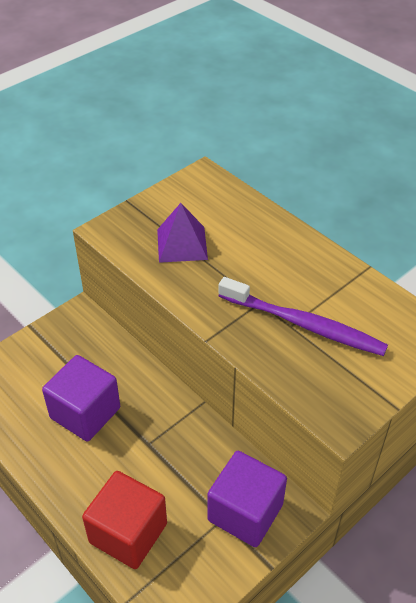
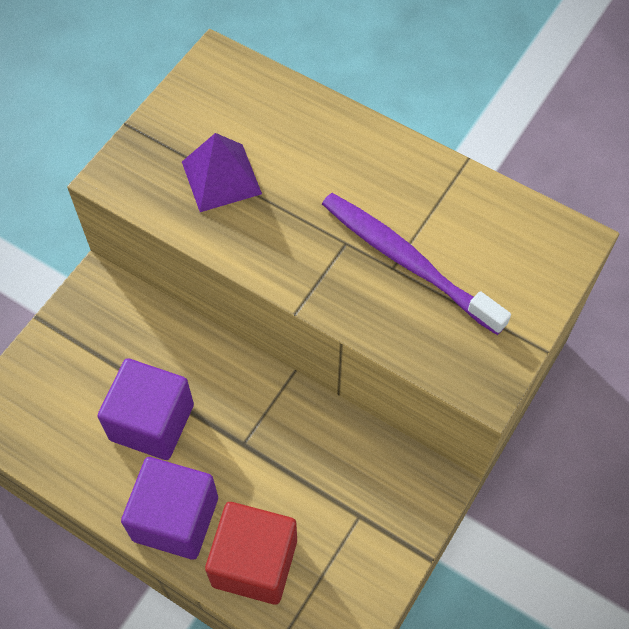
camera: 15 degrees left, 15 degrees up
(245, 512) = (383, 501): purple cube -> purple cube (175, 518)
(303, 324) = (408, 262): purple toothbrush -> purple toothbrush turned 150 degrees counterclockwise

